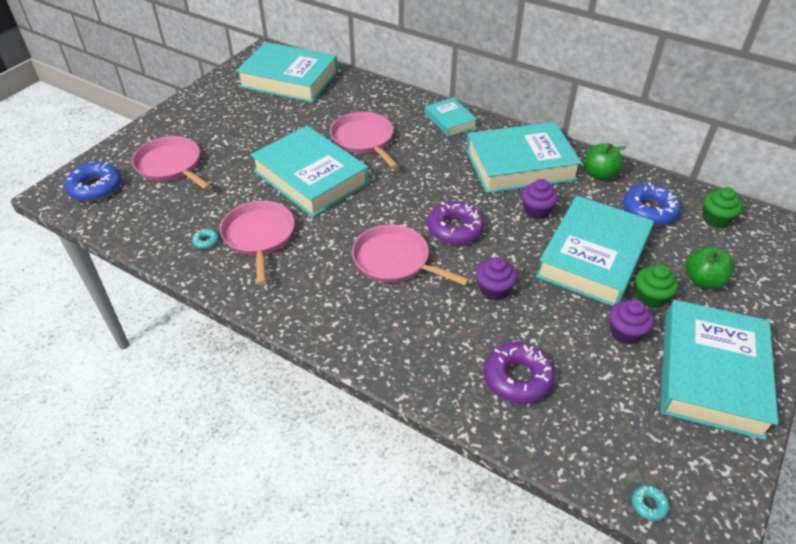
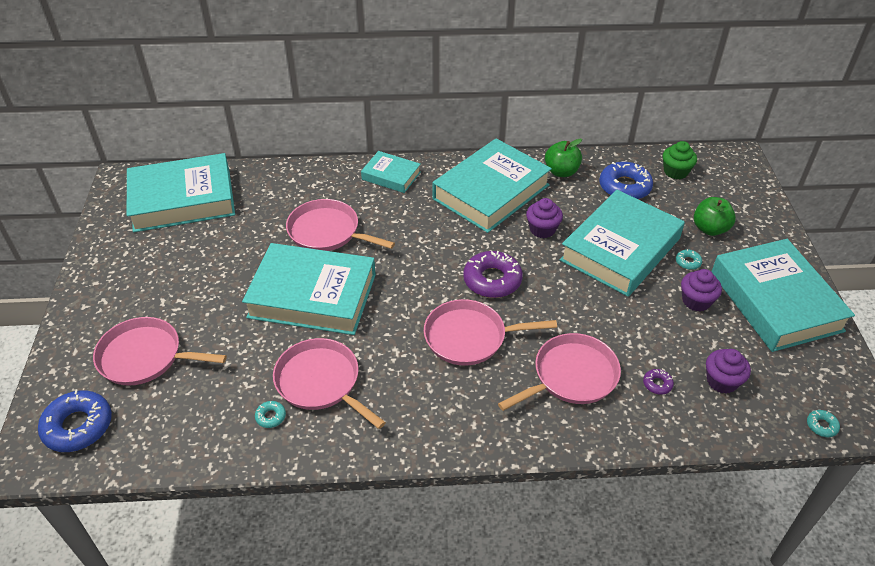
camera: 35 degrees left, 0 degrees up
(448, 331) = (571, 376): none -> pink pan
(494, 290) = (573, 319): purple cupcake -> purple cupcake (722, 381)
(517, 378) = (657, 384): purple donut -> purple donut, size x0.45
(593, 257) = (620, 249): turquoise book -> turquoise book turned 45 degrees clockwise
(650, 297) = (688, 262): green cupcake -> turquoise donut

